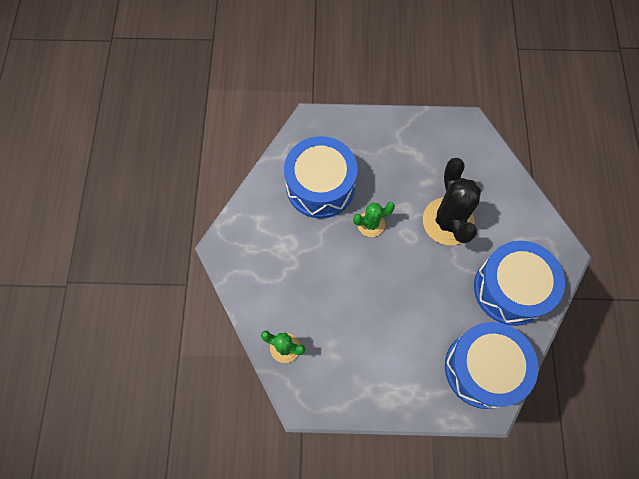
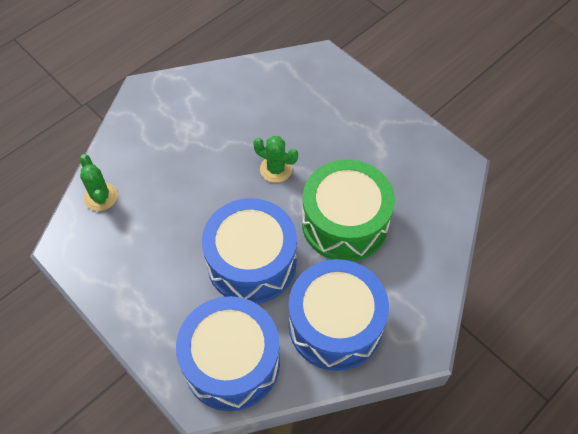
camera: 45 degrees right, 10 degrees down
(320, 186) = (269, 109): blue drum -> blue drum (251, 262)
(448, 221) = (345, 223): black cactus -> green drum

